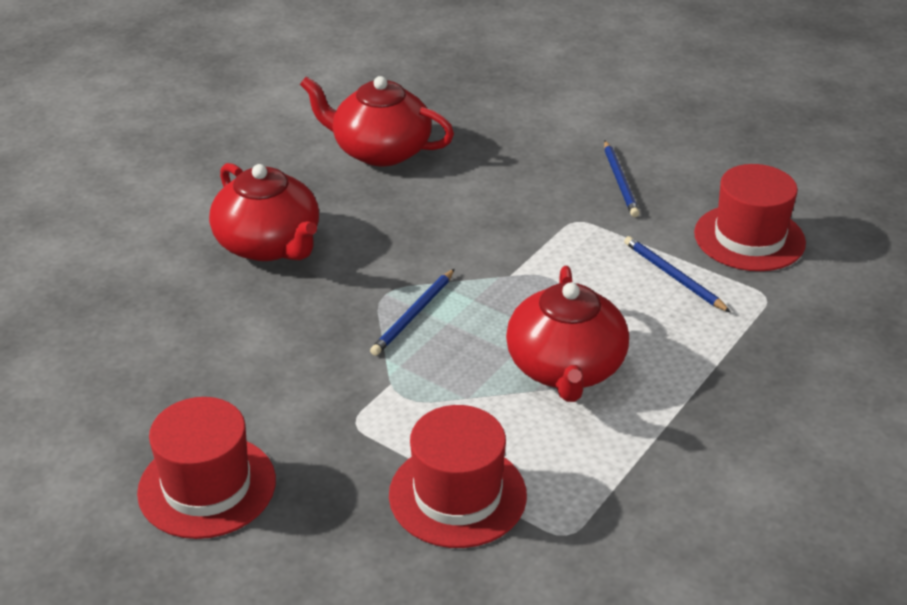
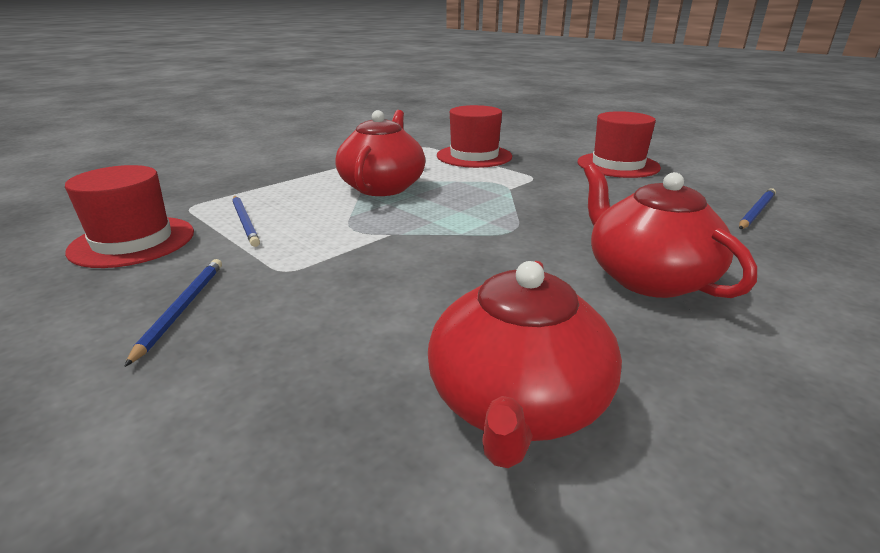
camera: 170 degrees left, 10 degrees down
(380, 151) = (517, 404): red teapot -> red teapot turned 75 degrees clockwise
(414, 314) = (487, 217): blue pencil -> blue pencil (756, 212)

